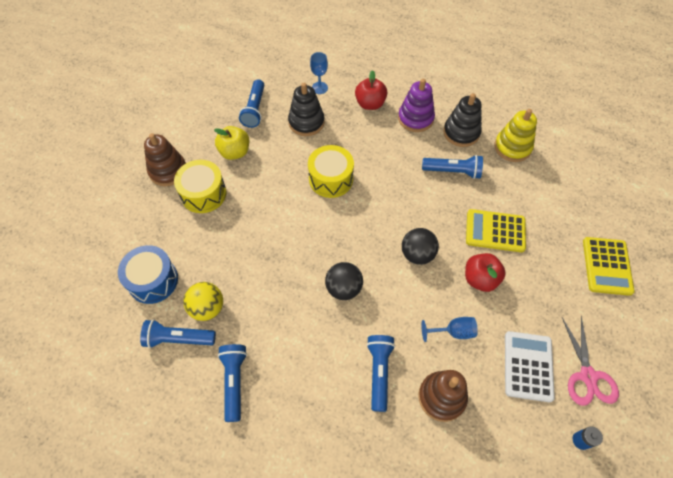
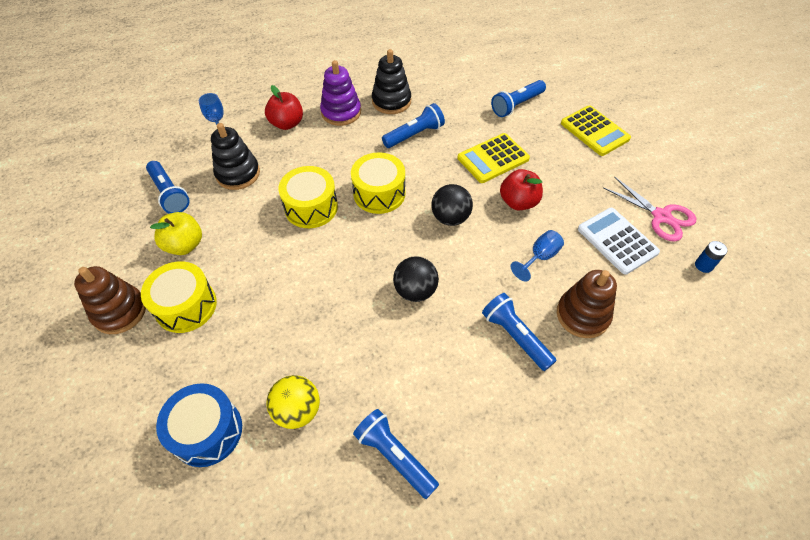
camera: 40 degrees left, 5 degrees down
(178, 339) = (294, 465): blue flashlight -> blue flashlight (516, 105)
(385, 200) = (379, 193): none -> yellow drum
(512, 147) = (443, 89): yellow stacking toy -> none

